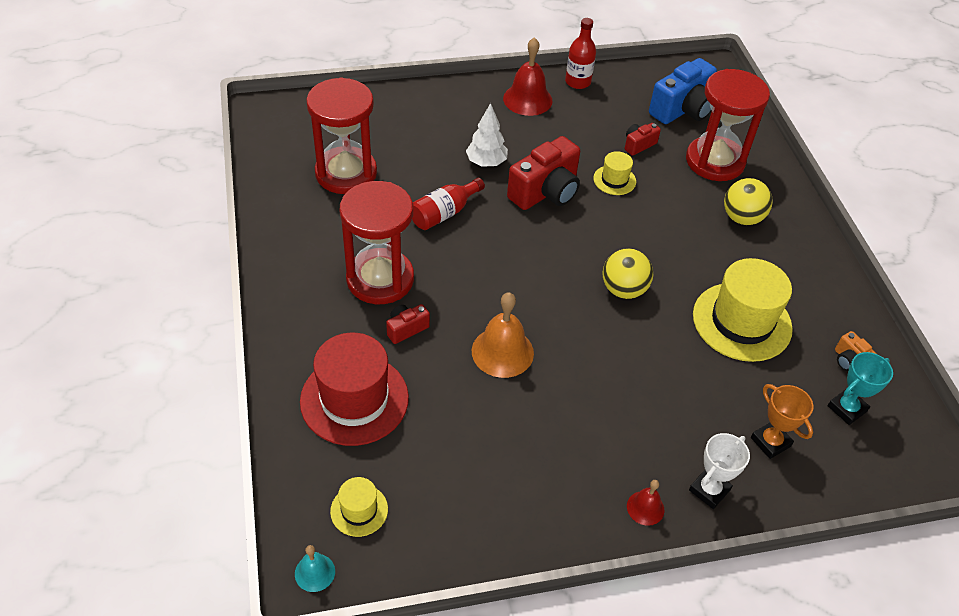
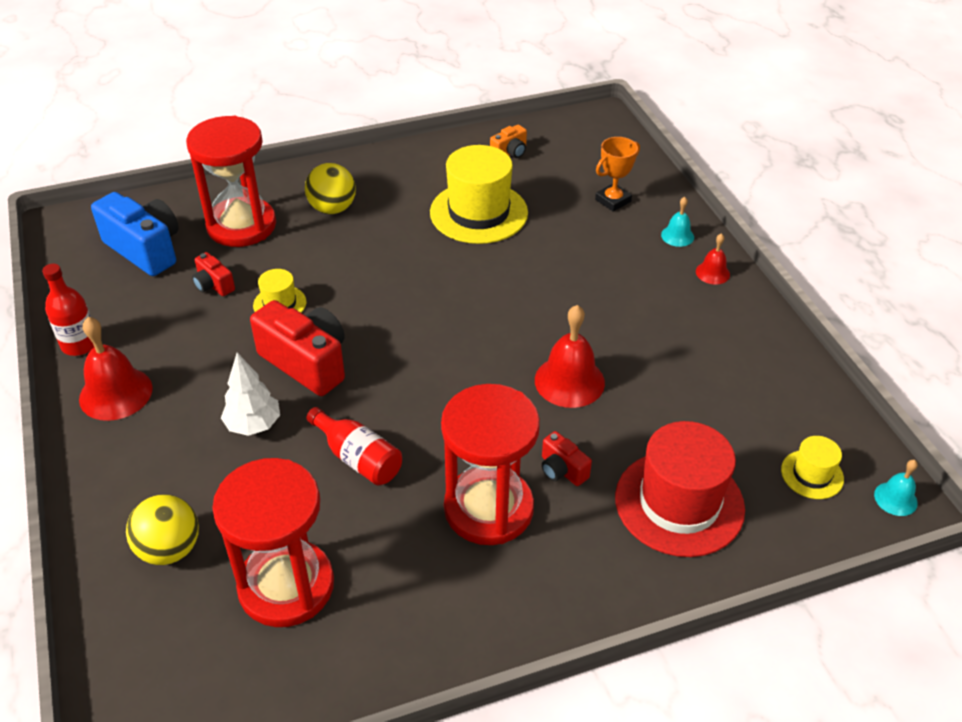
camera: 95 degrees left, 5 degrees down
(502, 352) = (569, 381): orange bell -> red bell
(623, 289) = (455, 292): yellow ball -> yellow ball (169, 549)
(709, 490) = (677, 236): white trophy -> turquoise bell
(846, 408) = (561, 158): turquoise trophy -> none

